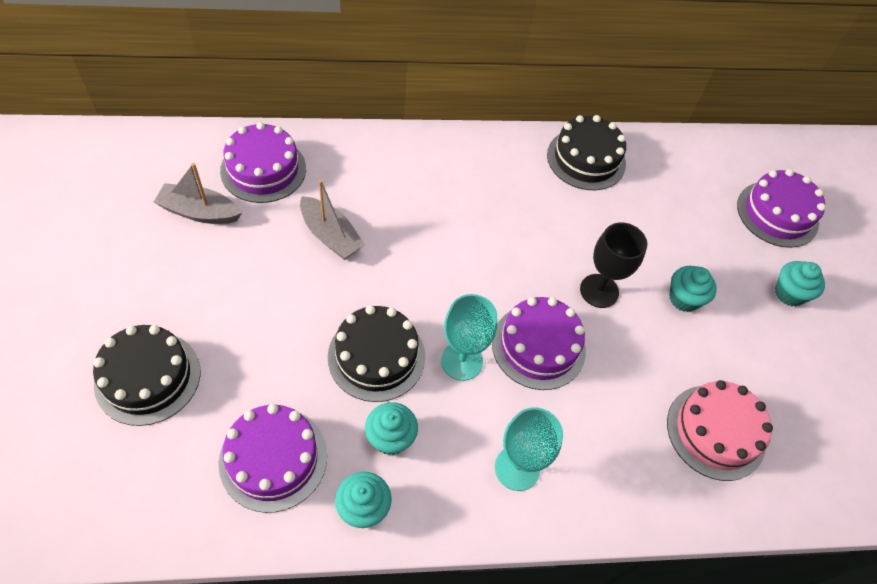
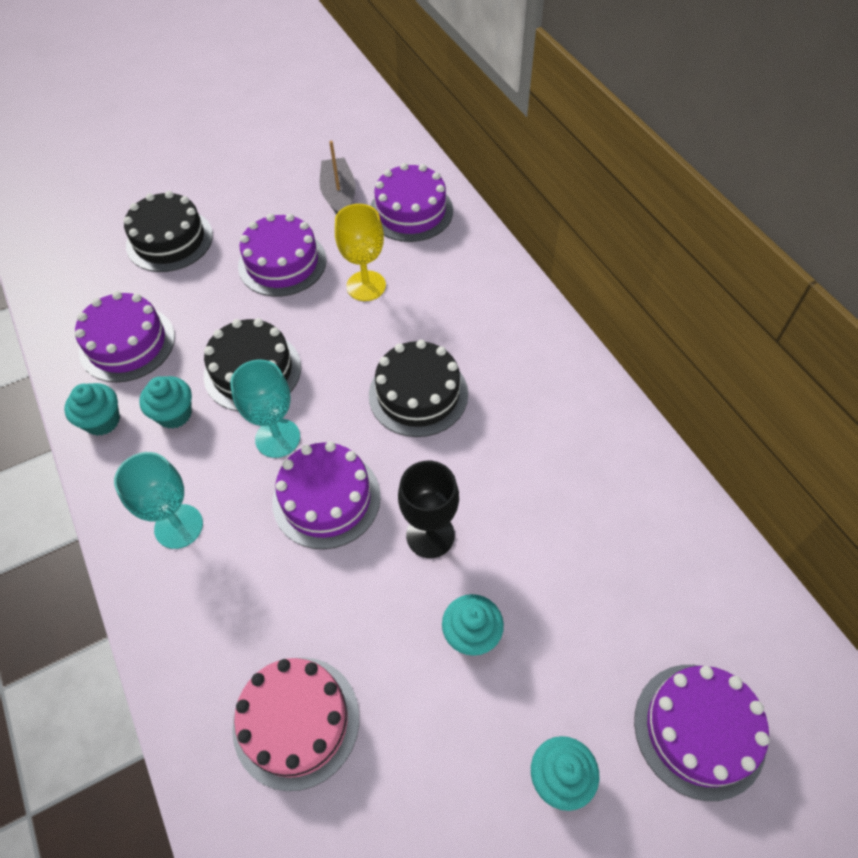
camera: 75 degrees right, 0 degrees up
(256, 288) = (282, 263): none -> purple cake
(330, 236) = (366, 286): grey boat -> yellow goblet
(586, 159) = (621, 461): black cake -> black cake (418, 394)

